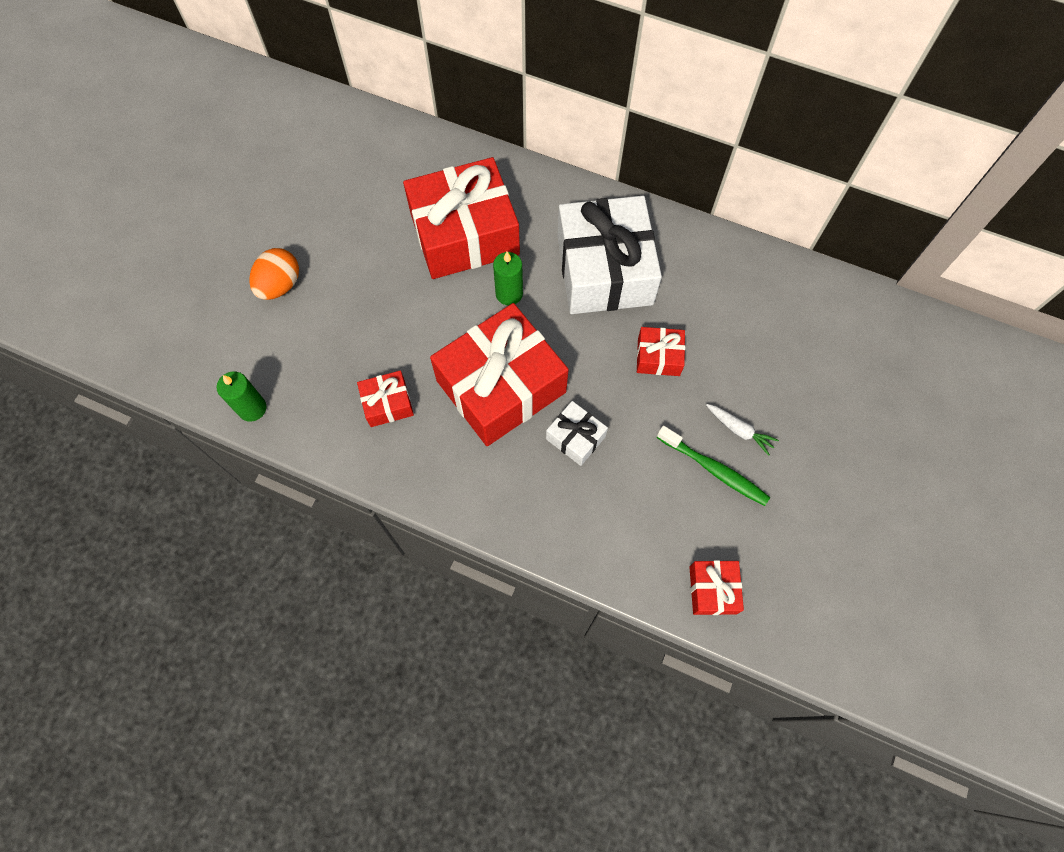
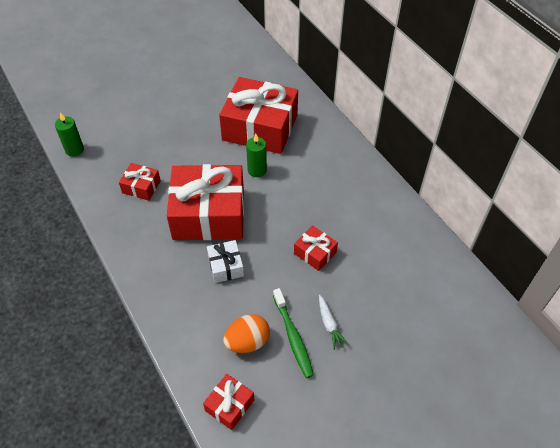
camera: 35 degrees right, 15 degrees down
(280, 285) = (142, 101): orange egg -> orange egg (247, 342)
(604, 270) = (324, 188): white gift -> none

